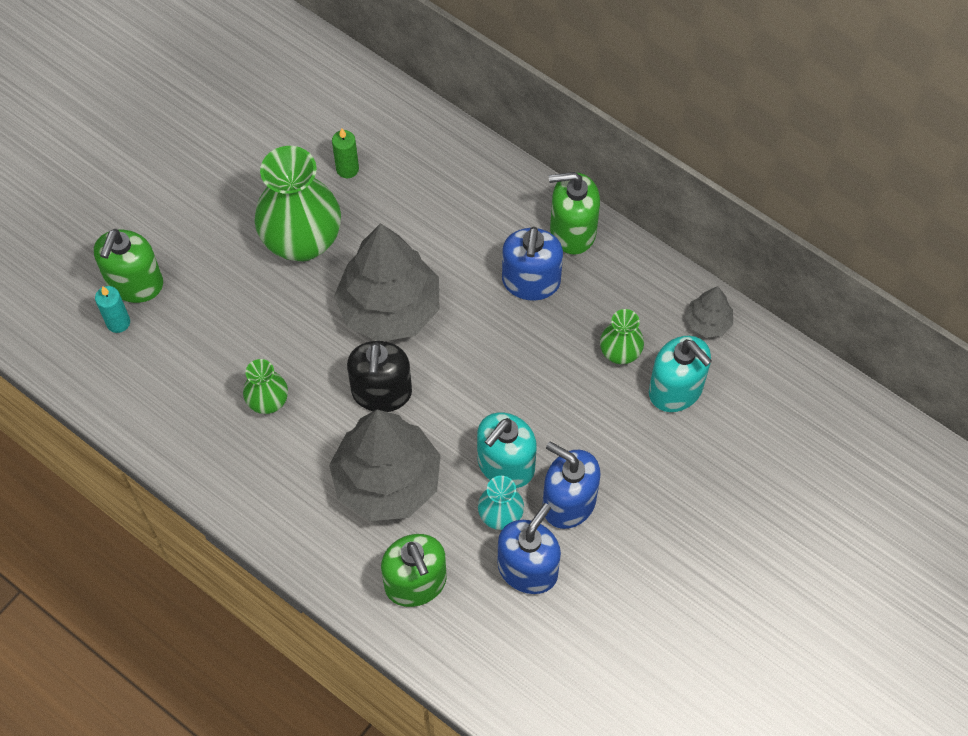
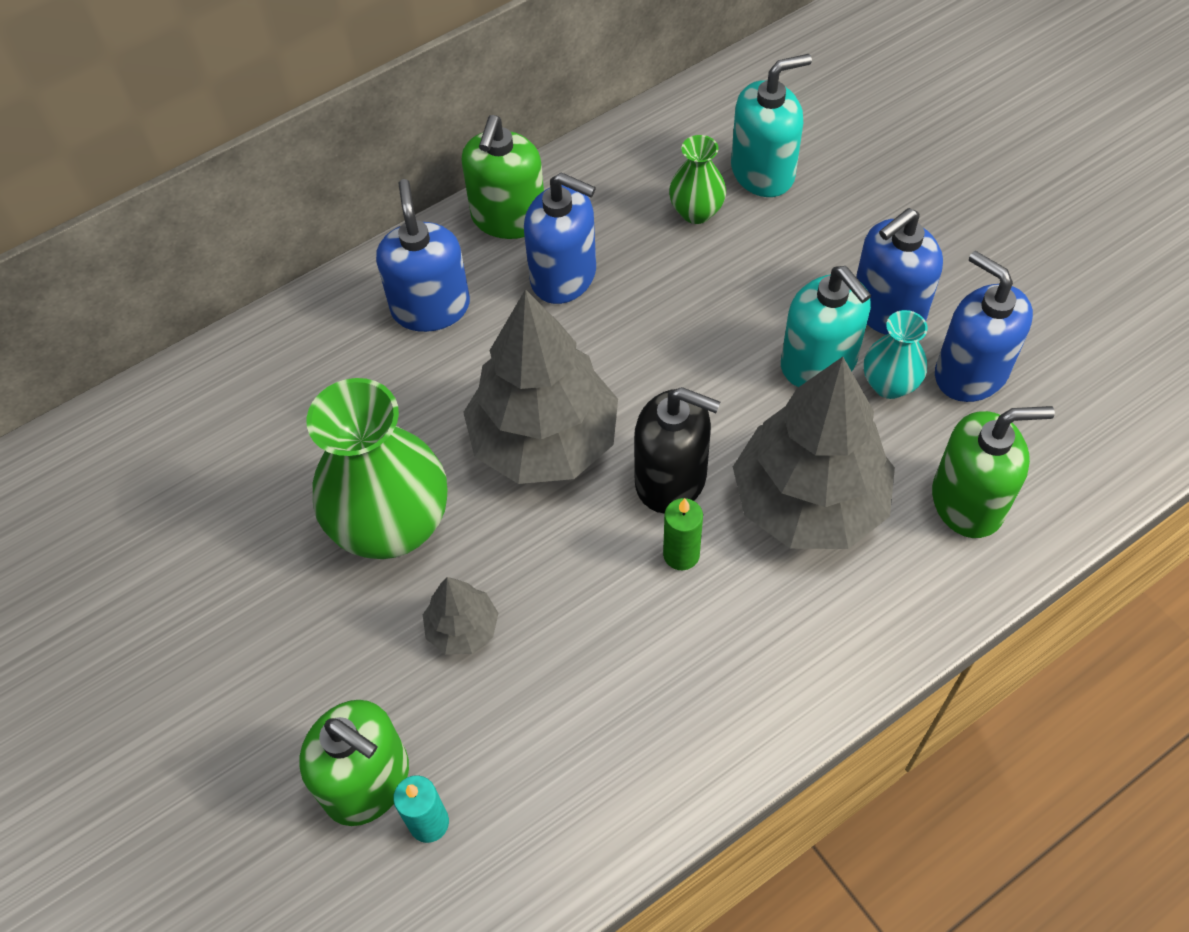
camera: 70 degrees left, 5 degrees down
(268, 401) = (641, 627): green vase -> none
(347, 169) = (300, 443): green candle -> green candle (681, 554)
(477, 207) = (430, 307): none -> blue soap dispenser
(708, 322) = (683, 123): grey tree -> grey tree (463, 629)

